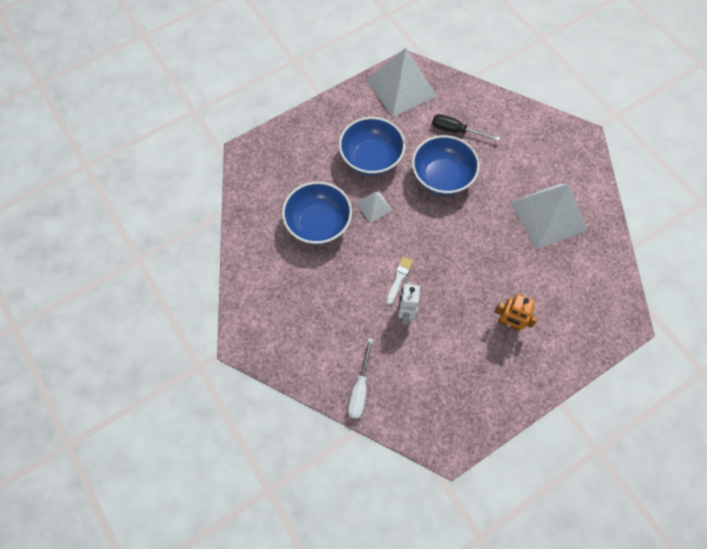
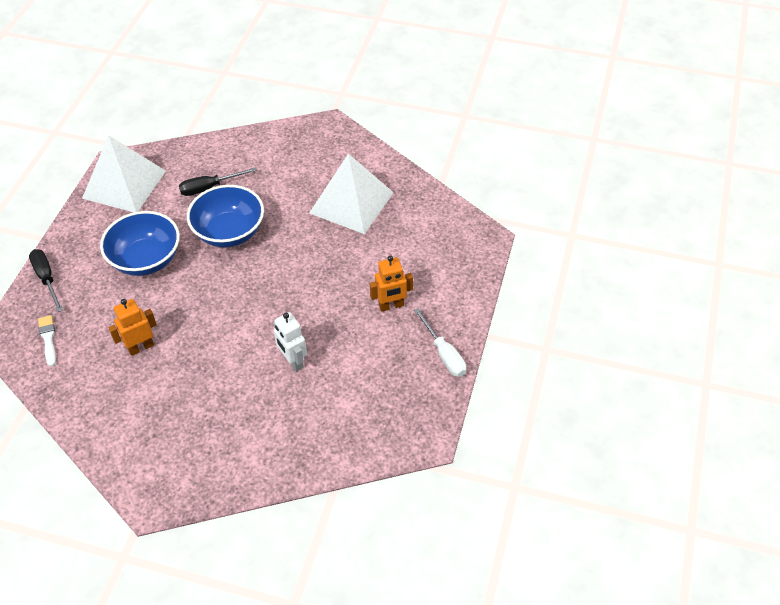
camera: 40 degrees left, 15 degrees down
(300, 127) = (47, 278): none -> black screwdriver
(318, 224) = (141, 347): blue bowl -> orange robot
(360, 389) = (305, 453): white screwdriver -> white screwdriver (444, 354)
(374, 206) = (184, 296): white pyramid -> none
(399, 278) = (262, 338): white brush -> white brush (48, 338)

